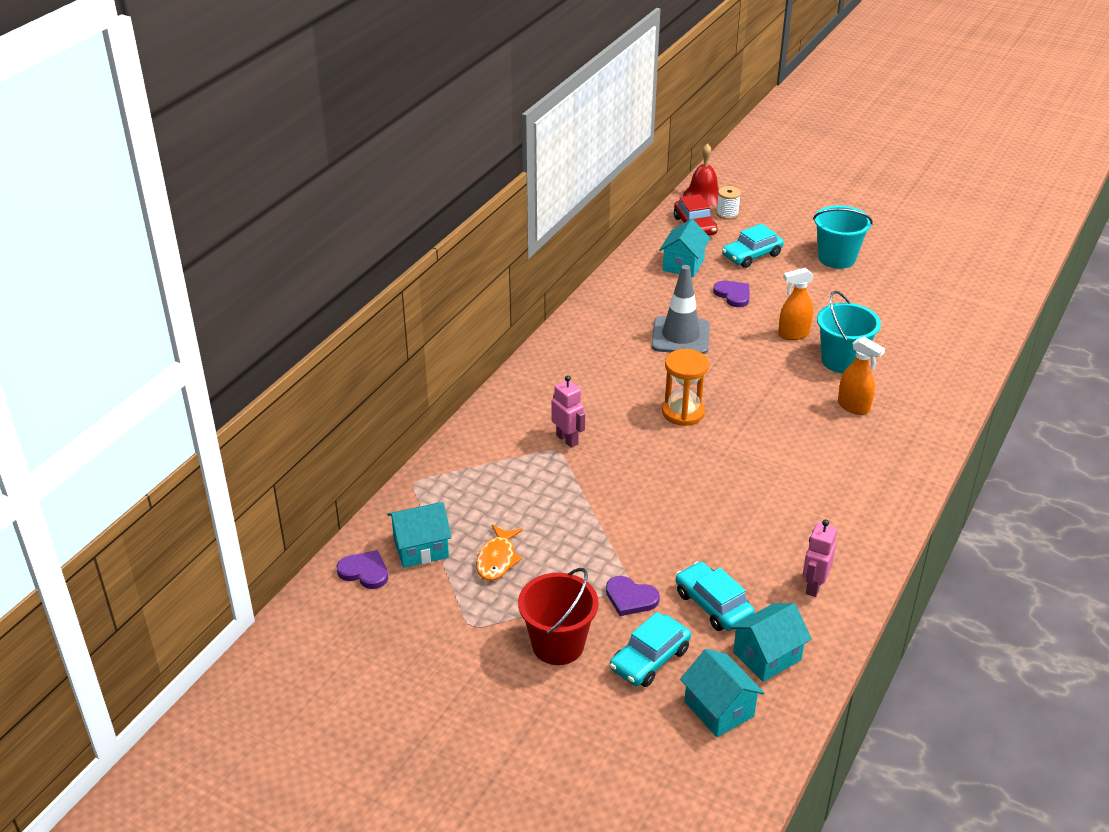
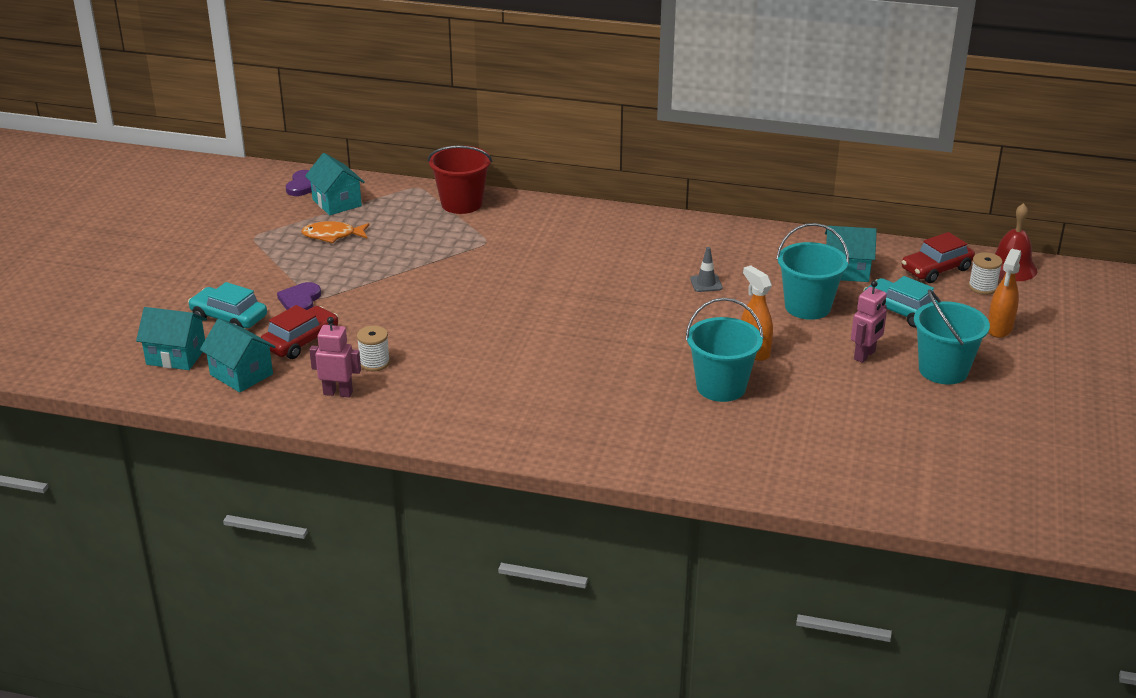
camera: 75 degrees right, 5 degrees down
(558, 645) = (239, 275): red bucket -> red bucket (461, 204)
(567, 439) = (503, 245): pink robot -> pink robot (865, 355)
(680, 336) = (706, 283): grey traffic cone -> grey traffic cone, size x0.45
(683, 412) = (574, 298): orange hourglass -> none
(713, 605) = (301, 341): turquoise car -> red car
(719, 709) = (176, 356): turquoise house -> turquoise house turned 60 degrees clockwise
(733, 295) = (807, 307): purple heart -> turquoise bucket
(765, 555) = (374, 363): none -> white spool
(854, 407) = (636, 400): orange spray bottle -> orange spray bottle (999, 329)

